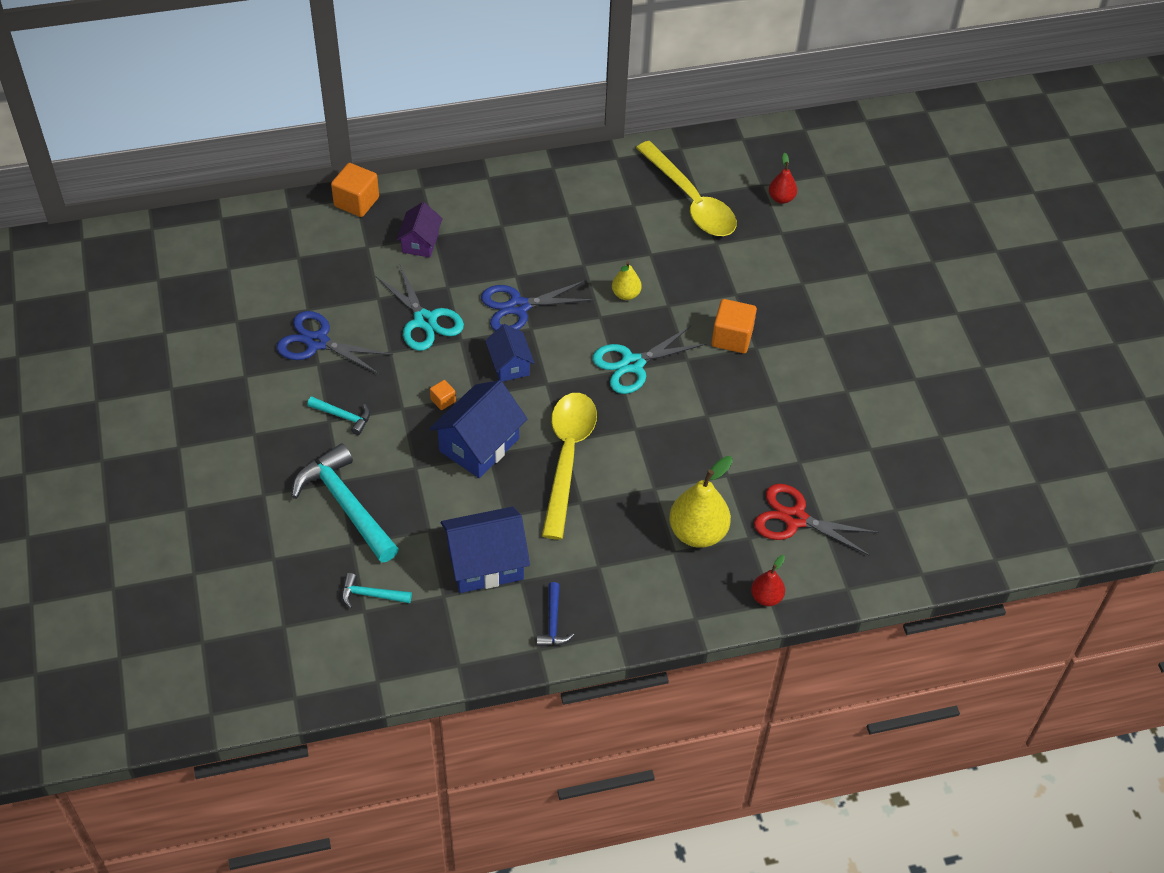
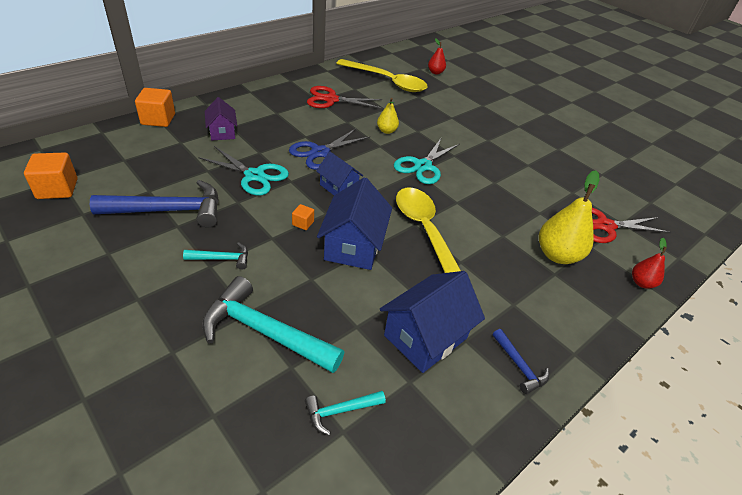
camera: 30 degrees left, 10 degrees down
(317, 342) = (169, 211): blue scissors -> blue hammer
(587, 218) = (331, 99): none -> red scissors
(732, 337) = (470, 138): orange cube -> orange cube (57, 189)

